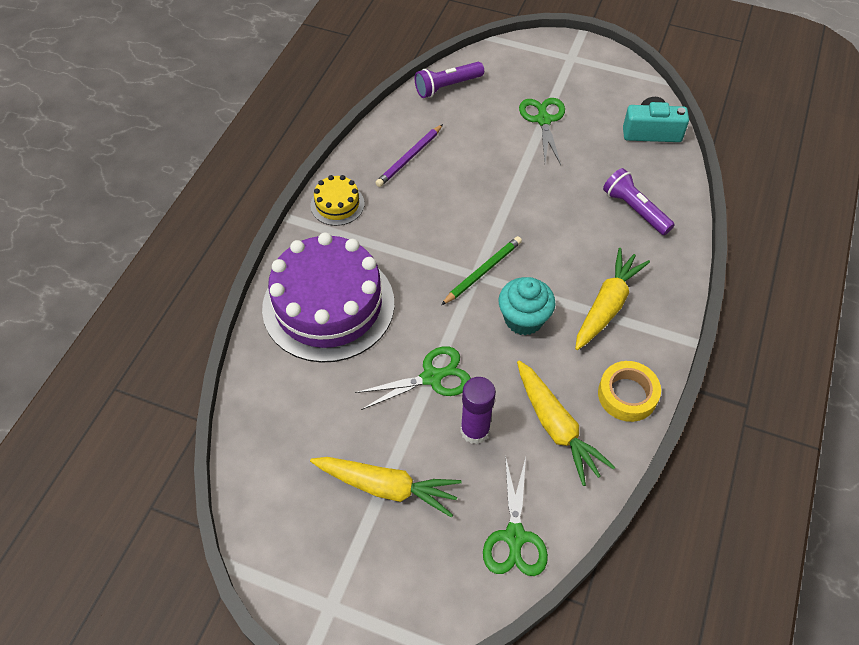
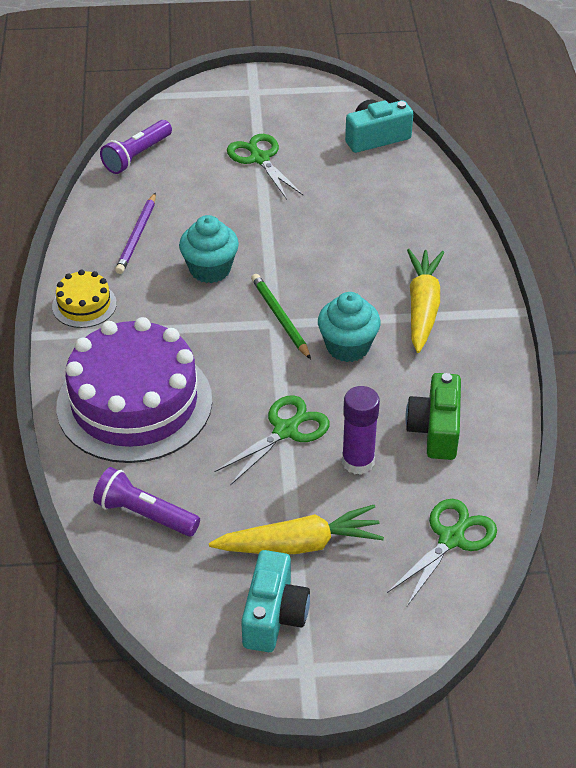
camera: 25 degrees left, 10 degrees down
(332, 544) = (274, 615): none -> turquoise camera
(450, 207) = (210, 269): none -> turquoise cupcake
(482, 272) = (280, 318): green pencil -> green pencil turned 45 degrees counterclockwise
(515, 537) = (451, 538): green scissors -> green scissors turned 120 degrees counterclockwise
(556, 427) = (435, 429): yellow carrot -> green camera
(627, 395) = (487, 378): yellow tape -> none
(634, 210) = (400, 213): purple flashlight -> purple flashlight (145, 514)

